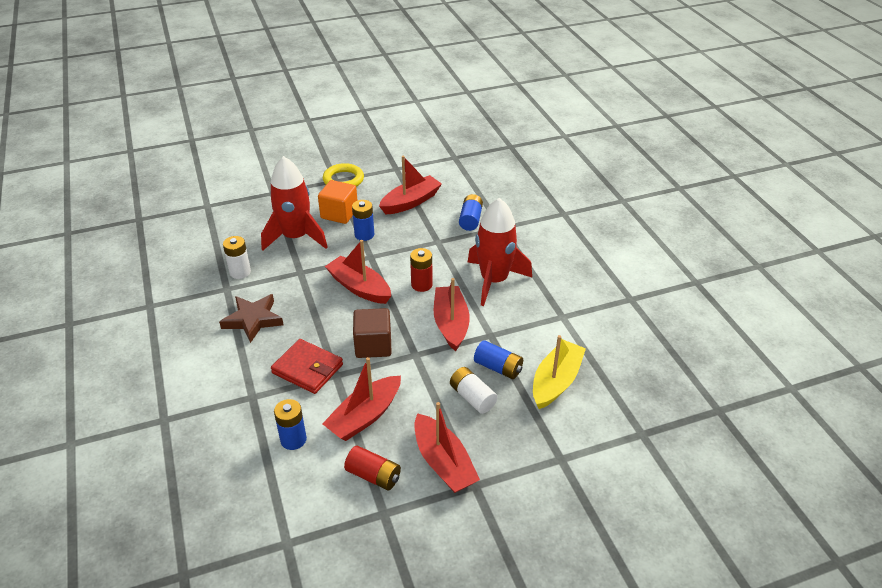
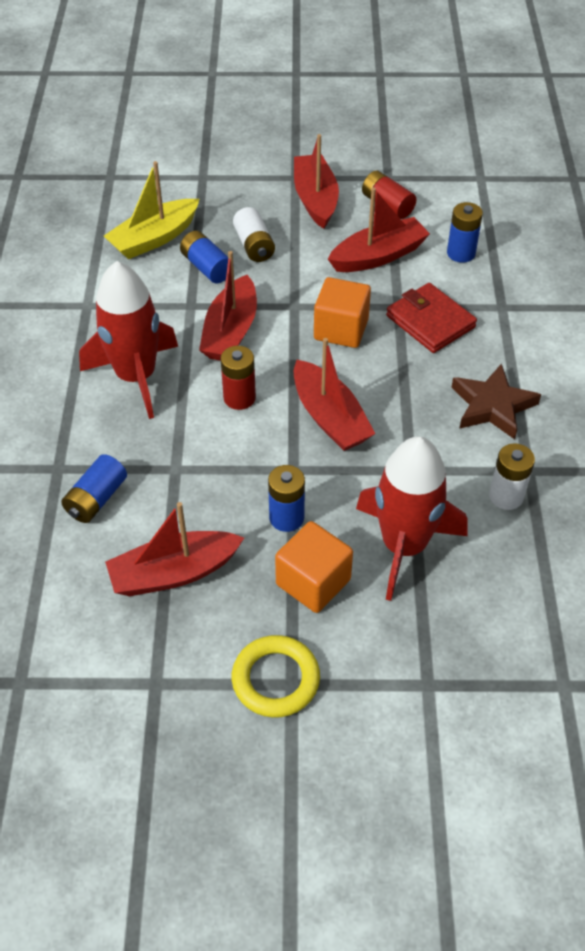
camera: 160 degrees left, 10 degrees up
(373, 345) = (341, 329): brown cube -> orange cube

